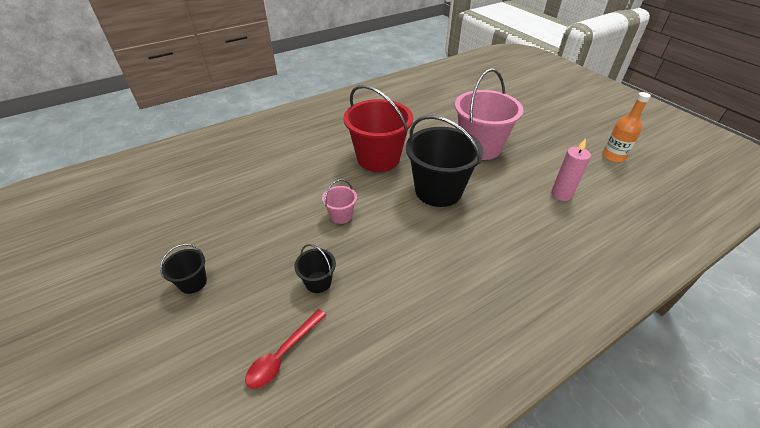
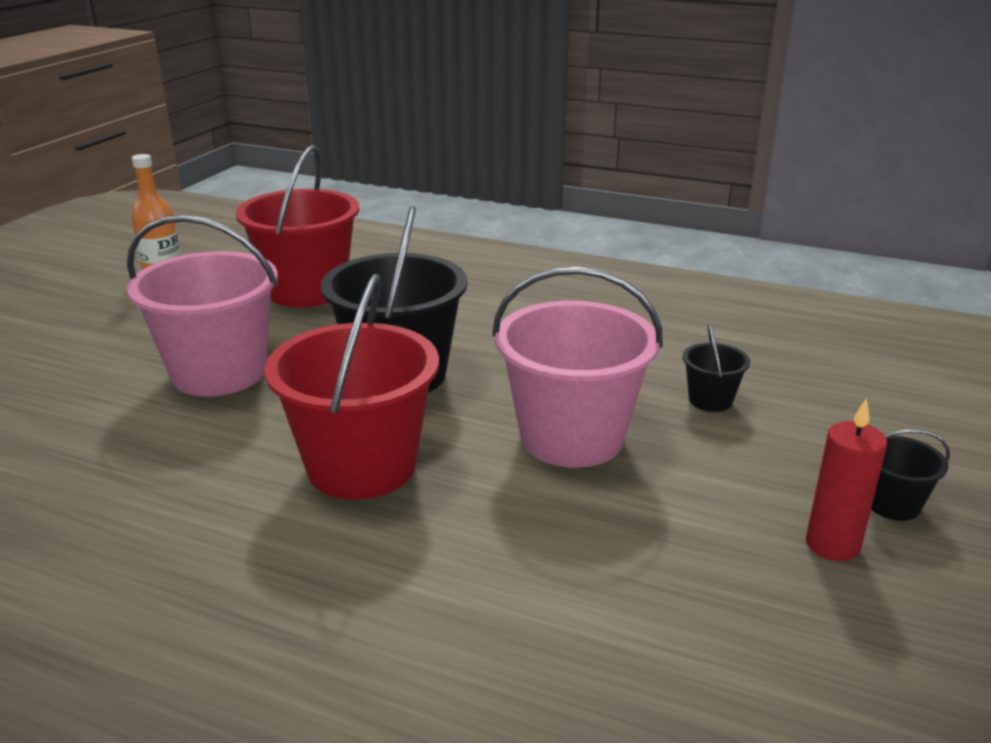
camera: 125 degrees left, 15 degrees down
(206, 244) = (832, 545): none -> red candle
(283, 354) = (821, 379): red spoon -> none
(341, 215) = (572, 437): pink bucket -> pink bucket, size x2.23
(561, 194) = (307, 290): pink candle -> red bucket

